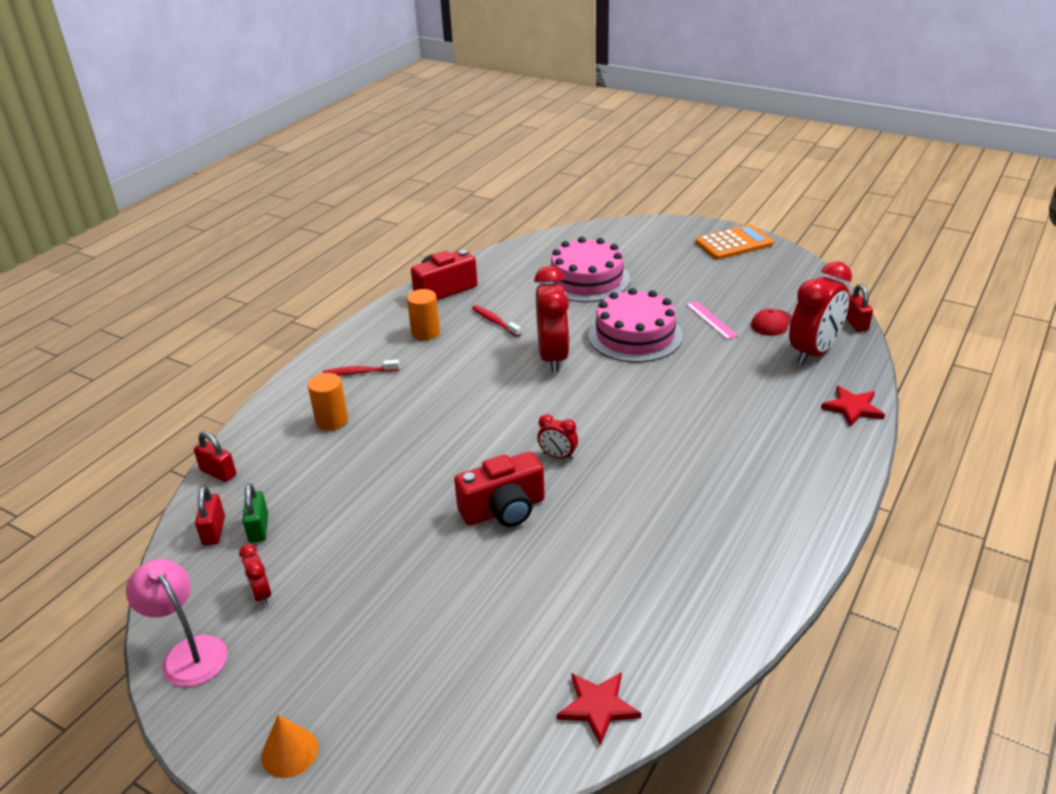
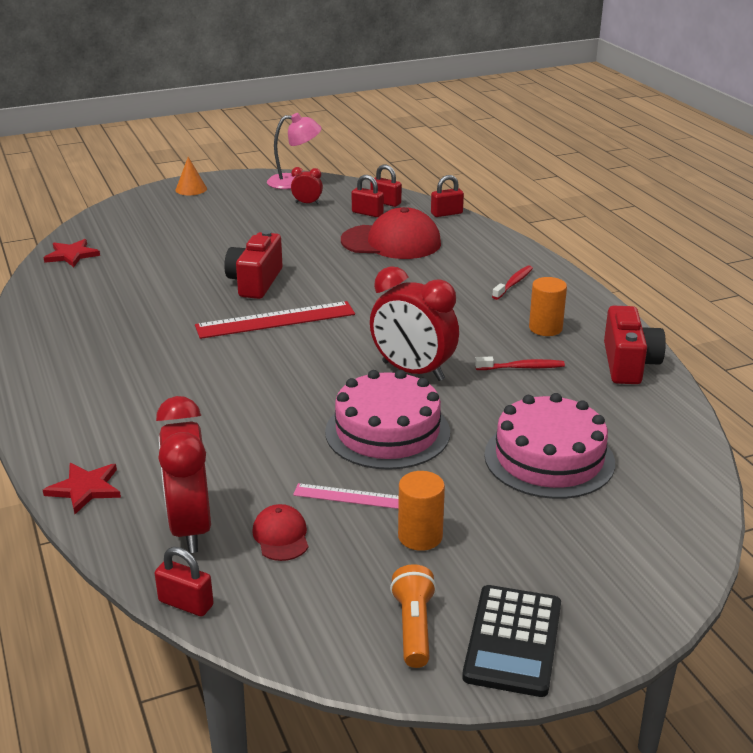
camera: 125 degrees right, 5 degrees down
(259, 528) = (367, 213): green padlock -> red padlock
(328, 473) = (391, 242): none -> red cap
(332, 421) = (455, 257): orange cylinder -> orange cylinder (420, 536)
(558, 456) = (275, 320): red clock -> red ruler
(734, 243) = (513, 641): orange calculator -> black calculator
(765, 265) = (414, 627): none -> orange flashlight

